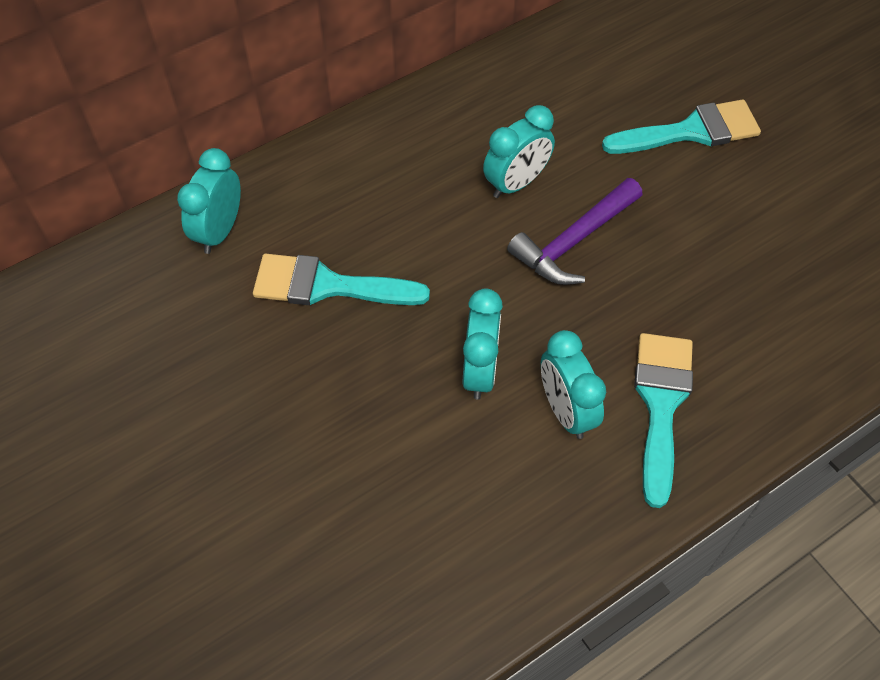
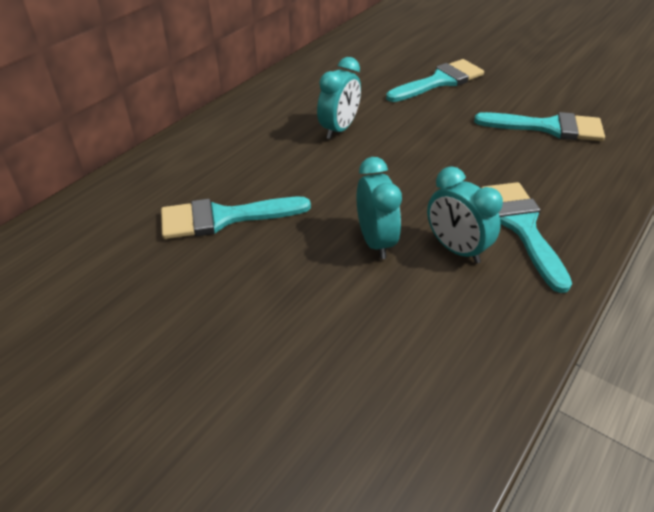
camera: 20 degrees left, 15 degrees down
(219, 231) = (116, 205): turquoise clock -> none
(573, 241) = (398, 151): purple hammer -> none
(792, 257) = (548, 127): none -> turquoise brush

